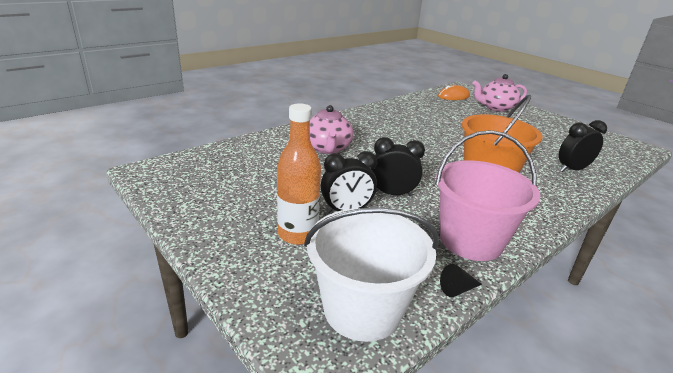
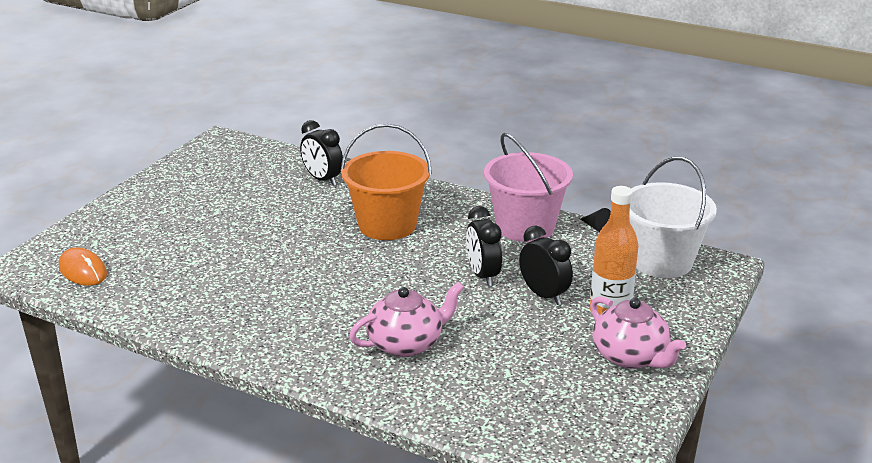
camera: 110 degrees left, 0 degrees up
(496, 107) = (123, 230): pink teapot -> pink teapot (630, 357)

